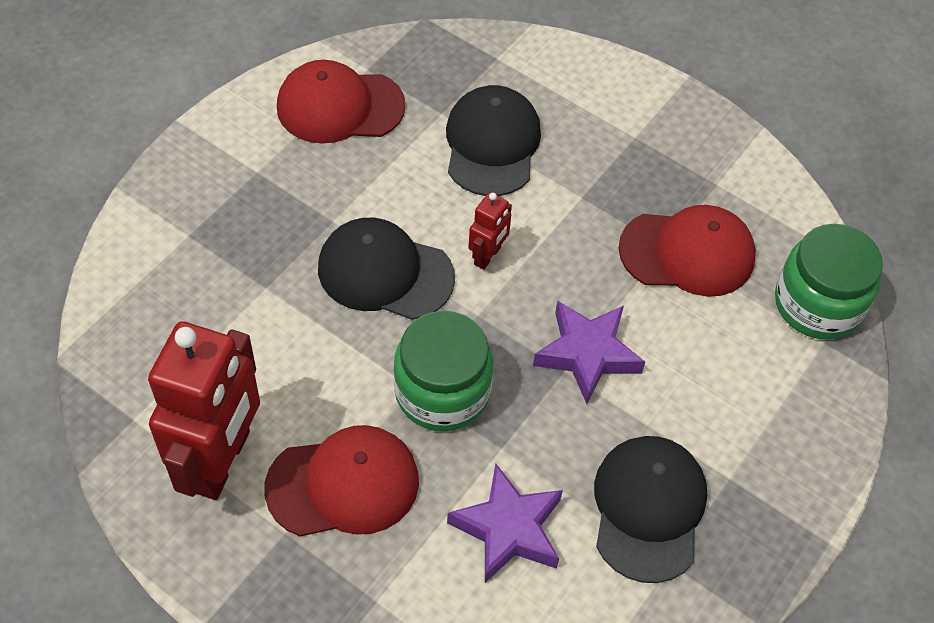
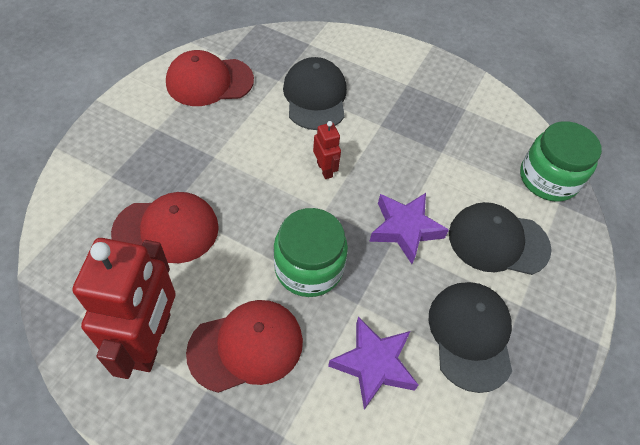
camera: 10 degrees left, 0 degrees up
(385, 272) = (255, 188): black cap -> black cap (498, 241)
(488, 256) = (325, 169): red robot -> red robot turned 45 degrees counterclockwise
(687, 253) = (457, 154): red cap -> red cap (166, 230)

